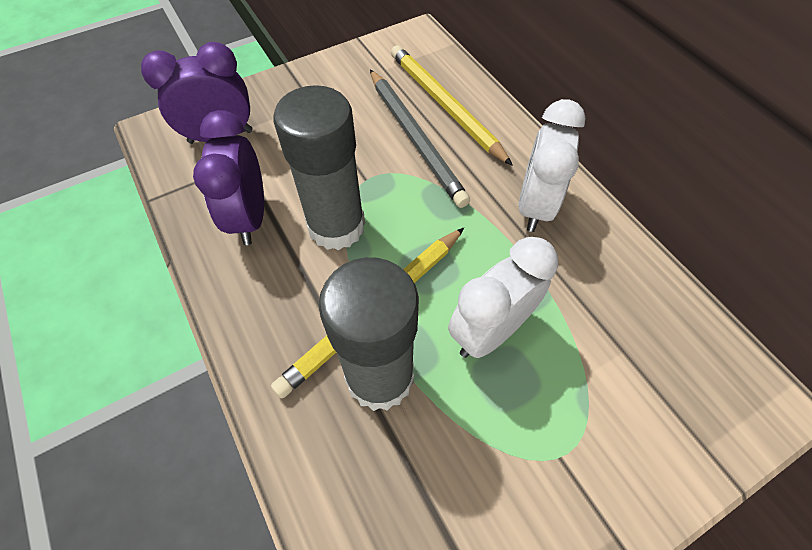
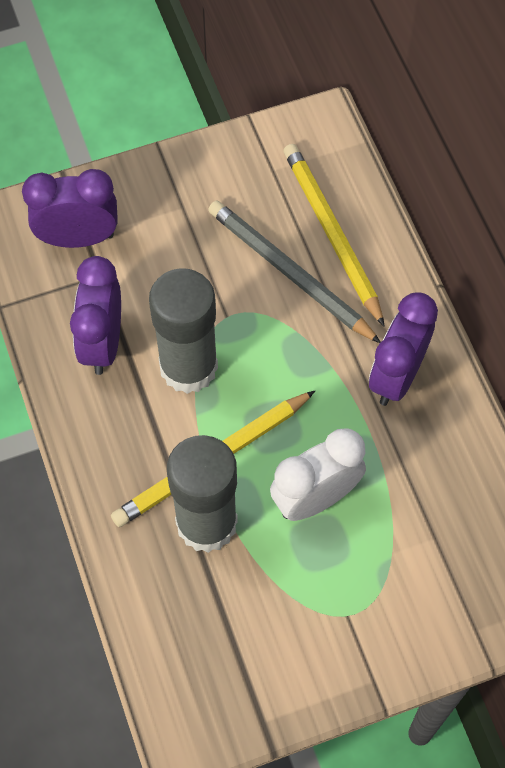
camera: 10 degrees right, 5 degrees up
(415, 138) = (289, 273): grey pencil -> grey pencil turned 150 degrees clockwise
(534, 206) = (396, 376): white clock -> purple clock

